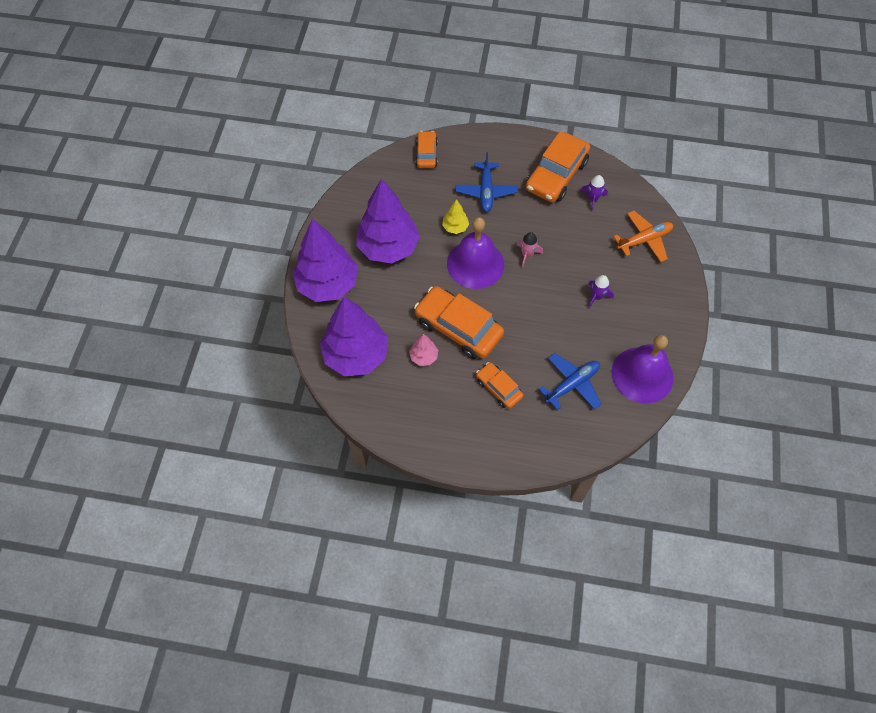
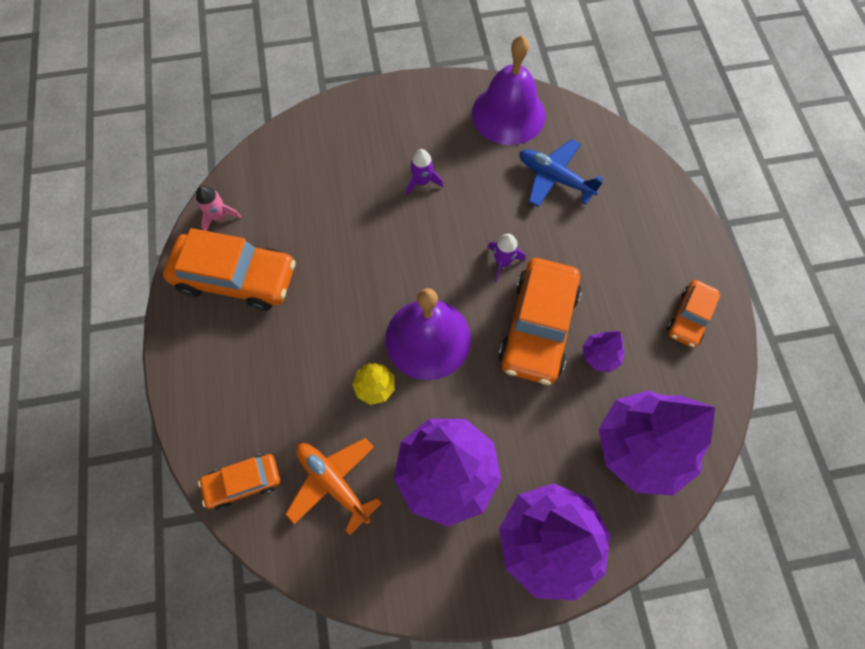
camera: 110 degrees left, 5 degrees up
(424, 356) = (600, 356): pink tree -> purple tree
(486, 191) = (294, 364): blue plane -> none
(498, 388) = (599, 253): orange car -> orange car (689, 317)
(527, 255) = (388, 277): pink rocket -> pink rocket (218, 216)
(593, 199) = (265, 222): purple rocket -> purple rocket (502, 262)
(644, 240) = (316, 150): orange plane -> orange plane (333, 482)

